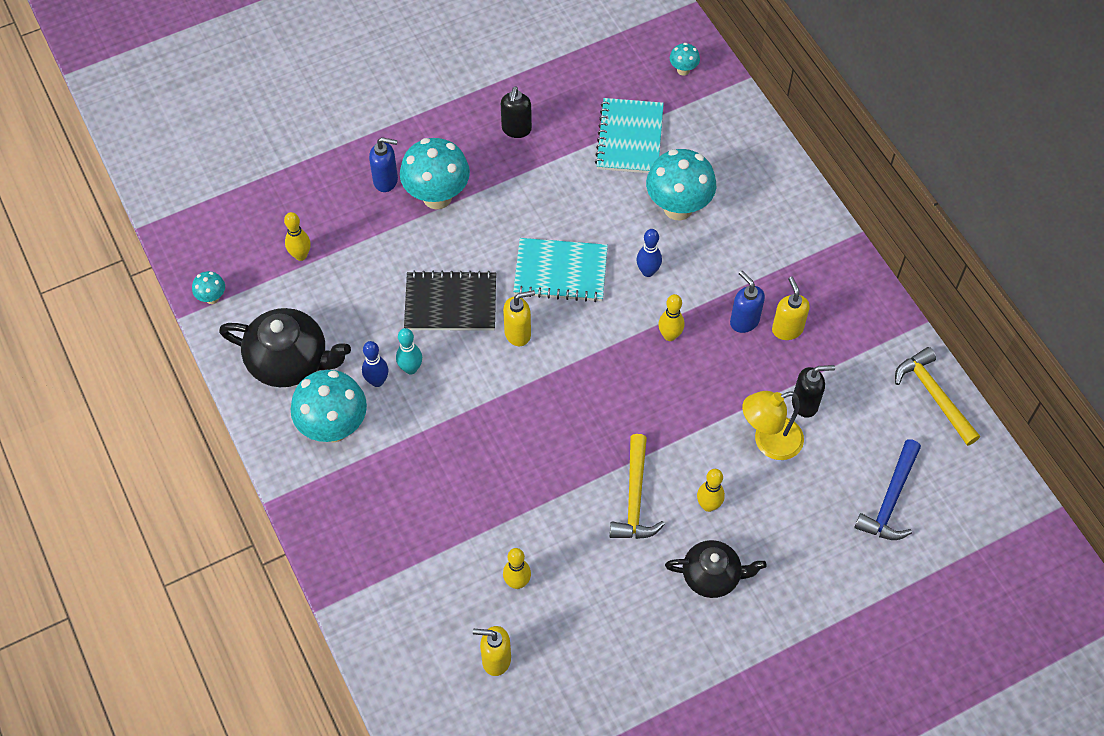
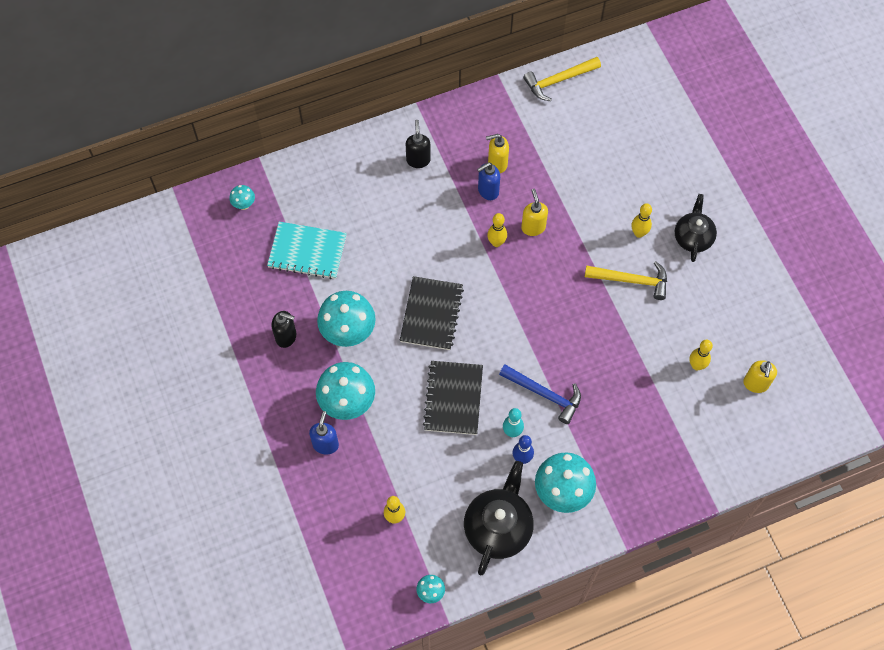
camera: 85 degrees left, 5 degrees up
(518, 333) = (486, 350): yellow soap dispenser -> yellow soap dispenser (533, 227)
(560, 271) = (431, 314): turquoise notebook -> black notebook
(648, 271) = (437, 251): blue bowling pin -> none
(678, 208) = (380, 224): turquoise mushroom -> turquoise mushroom (348, 333)
(769, 442) = (590, 188): yellow lamp -> none
(805, 404) = (560, 161): black soap dispenser -> black soap dispenser (418, 160)
(890, 499) = (638, 120): blue hammer -> blue hammer (544, 394)

